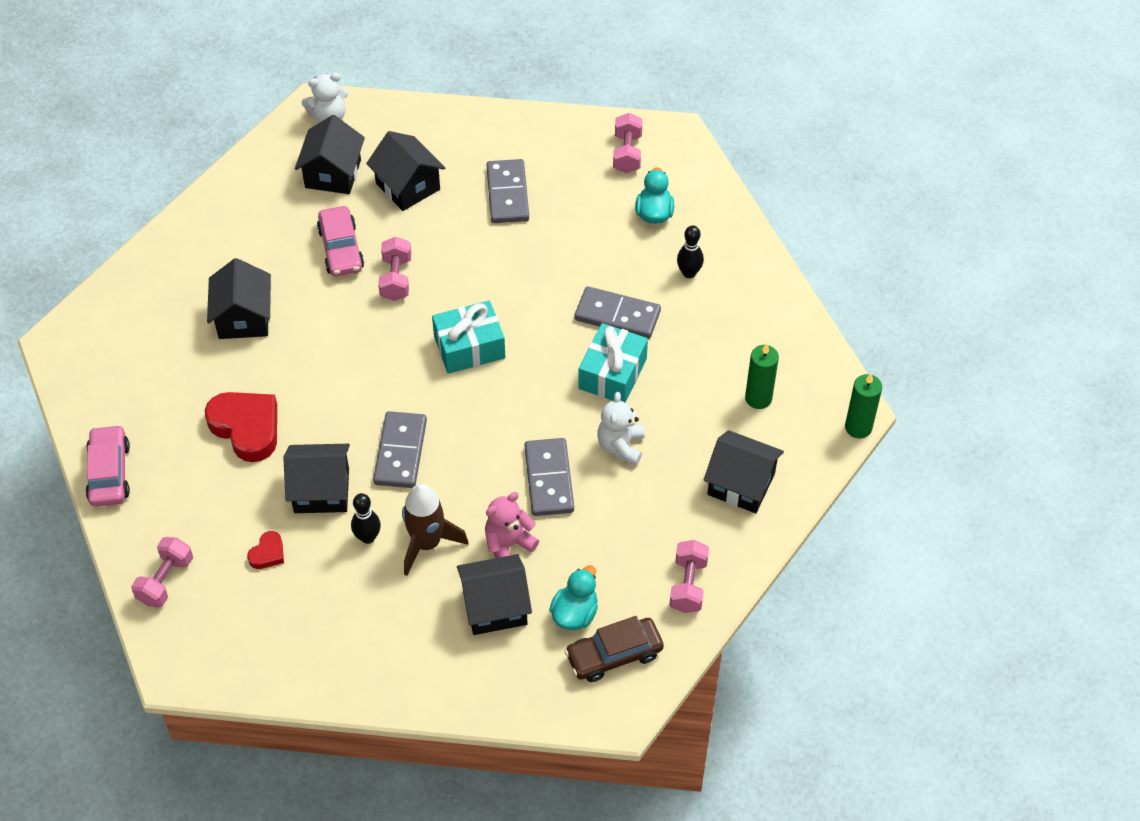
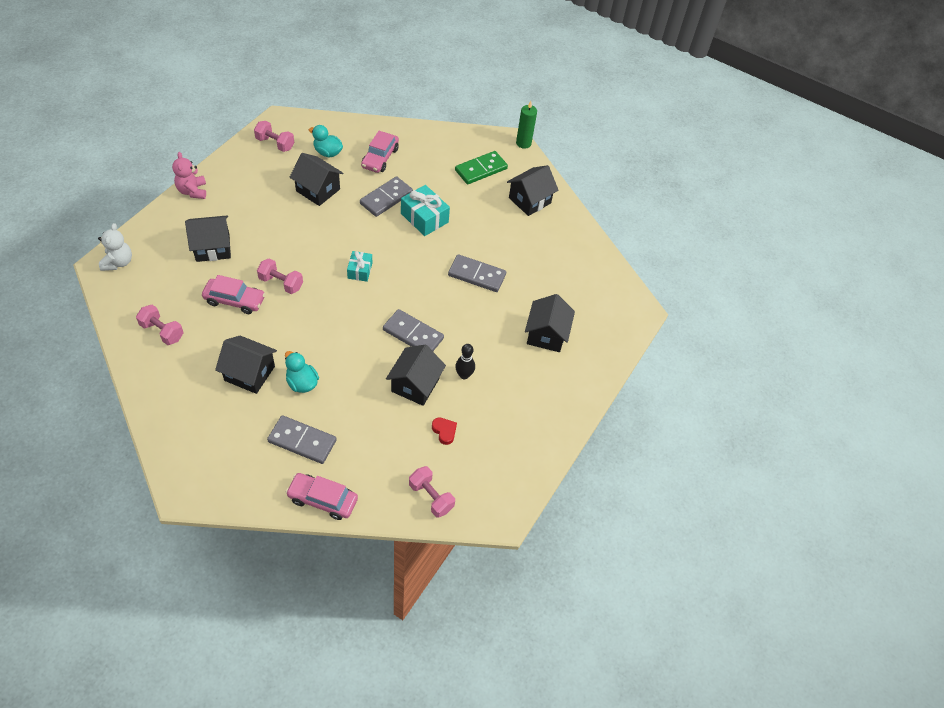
camera: 70 degrees left, 0 degrees up
(246, 428) = (340, 406): red heart -> none
(333, 173) = (168, 279): black house -> black house (318, 190)
(427, 543) = (486, 348): brown rocket -> none
(469, 347) = (360, 270): turquoise gift -> turquoise gift, size x0.61
(508, 194) = (260, 205): grey domino -> grey domino (302, 441)
(508, 544) = (509, 311): pink teddy bear -> pink teddy bear (192, 191)
(575, 613) = (570, 302): turquoise duck -> turquoise duck (302, 383)
(614, 655) = (604, 297): brown car -> none
(621, 446) = (475, 236): white teddy bear -> none
(688, 585) = (578, 248): pink dumbbell -> pink dumbbell (162, 331)
(689, 273) = (380, 158): black bowling pin -> pink car
(758, 398) = (481, 169): green candle -> green domino

